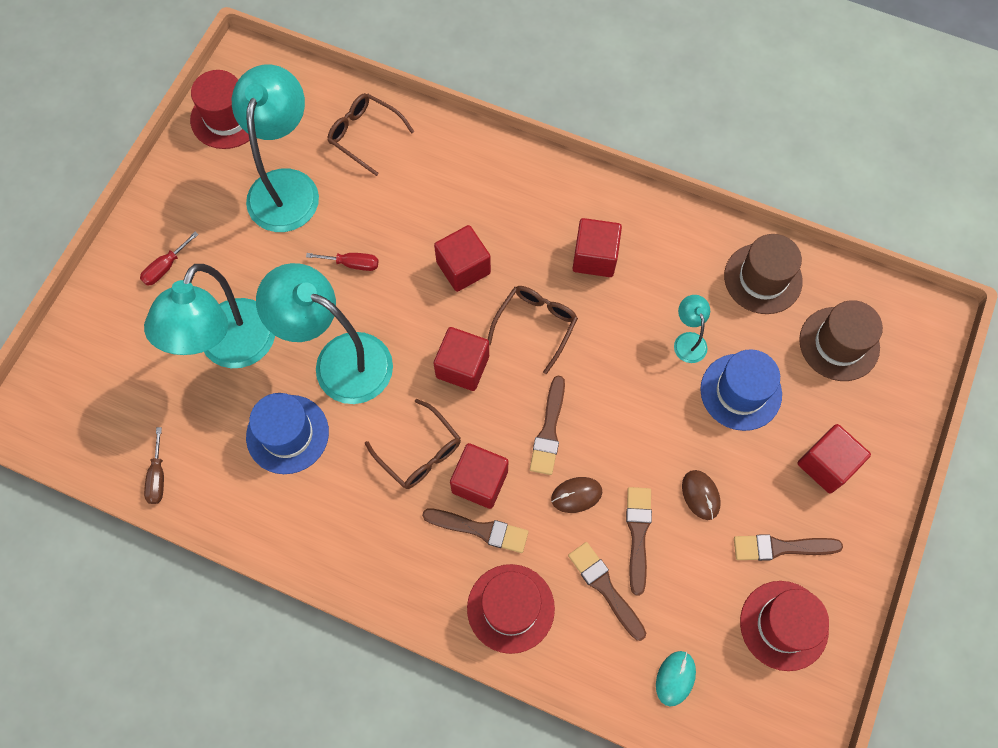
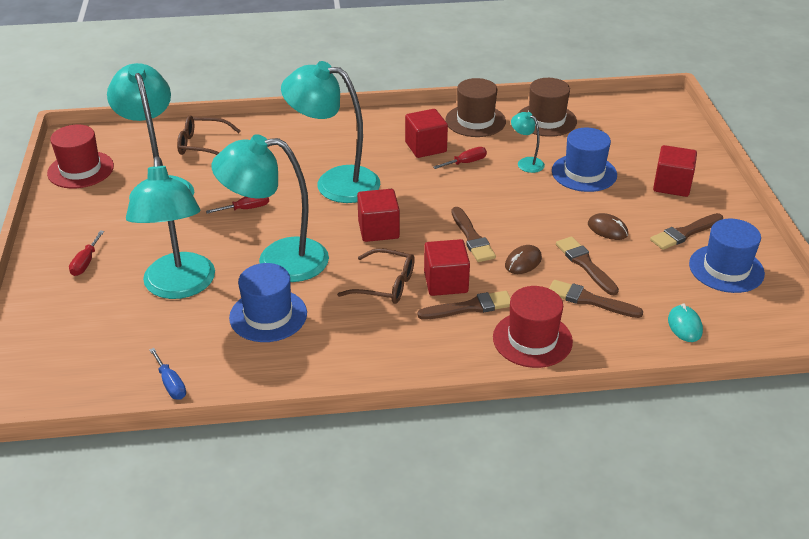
camera: 30 degrees left, 30 degrees down
(158, 477) = (171, 384): brown screwdriver -> blue screwdriver
(463, 268) = (335, 182): red cube -> turquoise lamp
(535, 325) = (414, 191): brown glasses -> none
(621, 306) = (466, 162): none -> red screwdriver
(784, 625) = (726, 269): red hat -> blue hat
(839, 344) = (622, 131): brown hat -> brown hat (475, 121)

